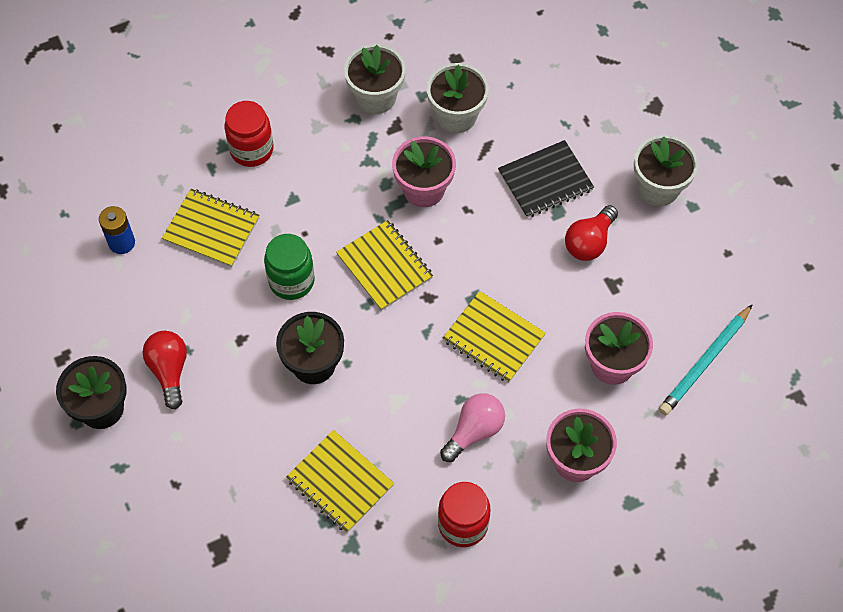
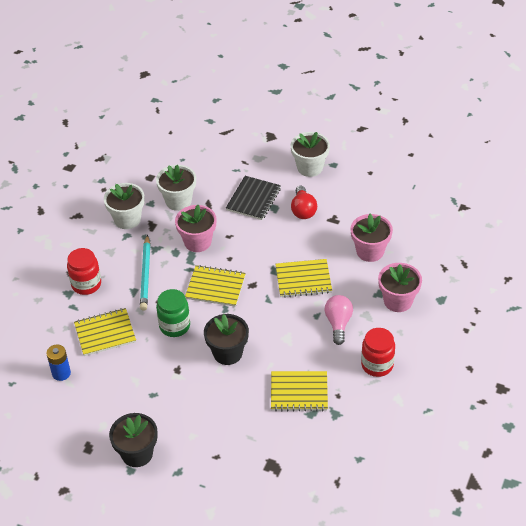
camera: 40 degrees left, 15 degrees down
(169, 371) = (155, 410): red light bulb -> none
(704, 362) = (409, 222): turquoise pencil -> turquoise pencil (145, 275)

